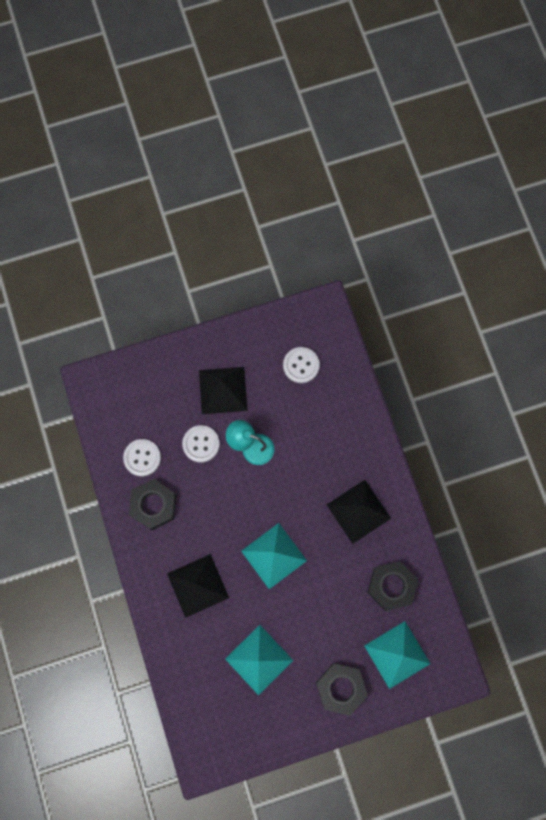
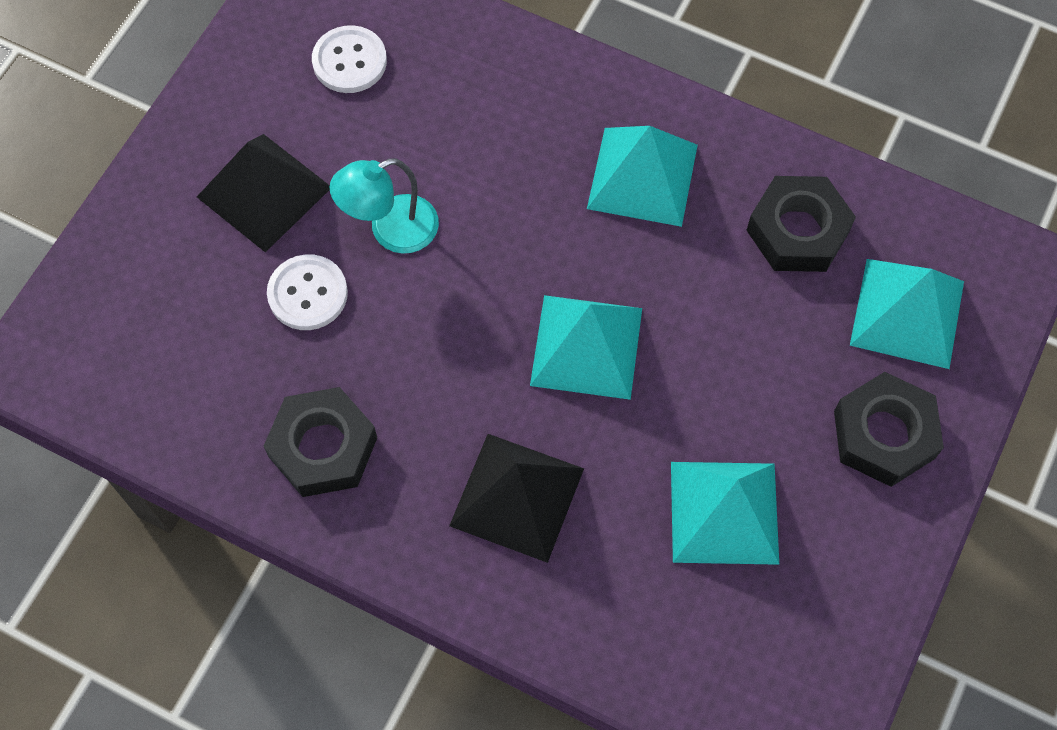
camera: 45 degrees left, 10 degrees down
(142, 458) = (232, 396): white button -> none
(358, 511) = (642, 176): black pyramid -> turquoise pyramid

